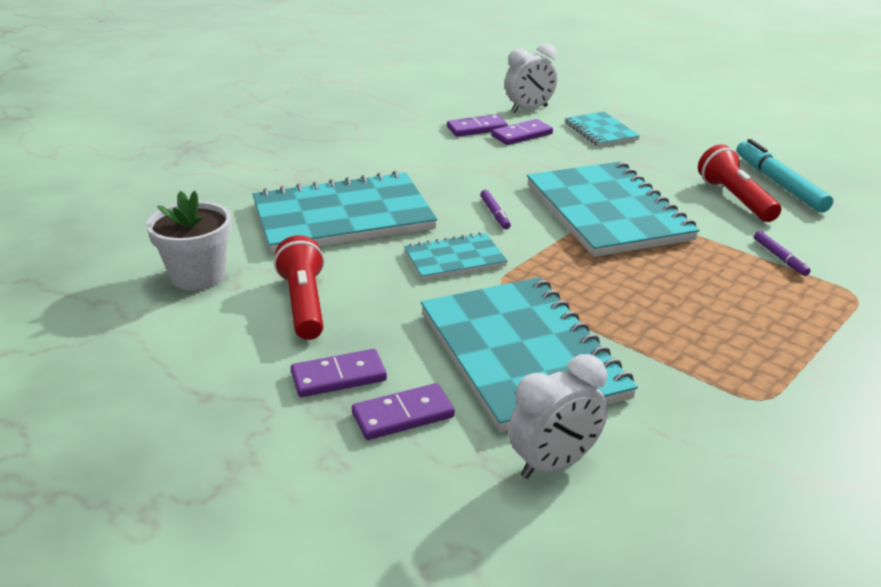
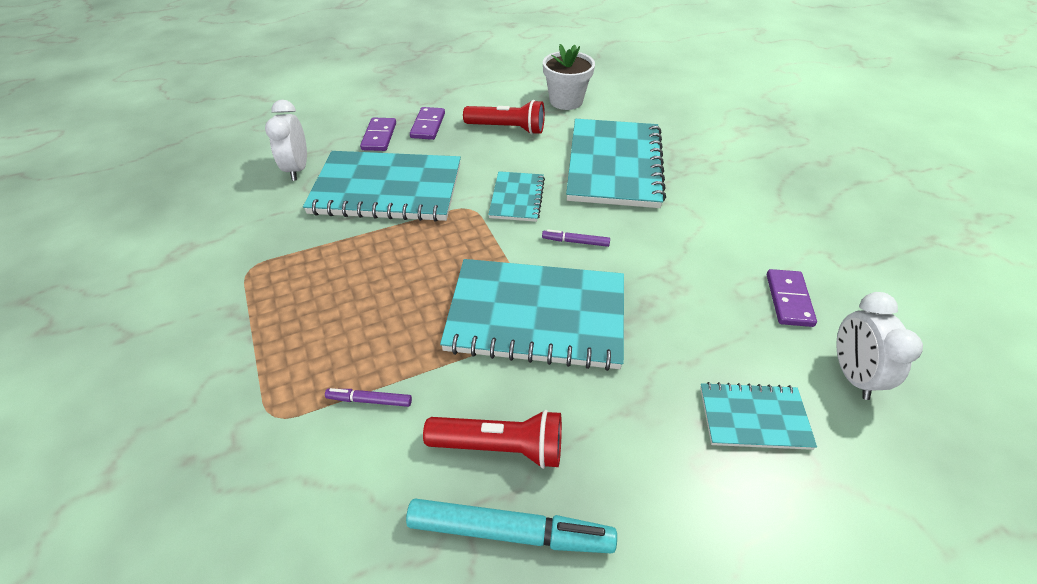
camera: 115 degrees right, 15 degrees up
(522, 135) = (759, 331): purple domino -> none

